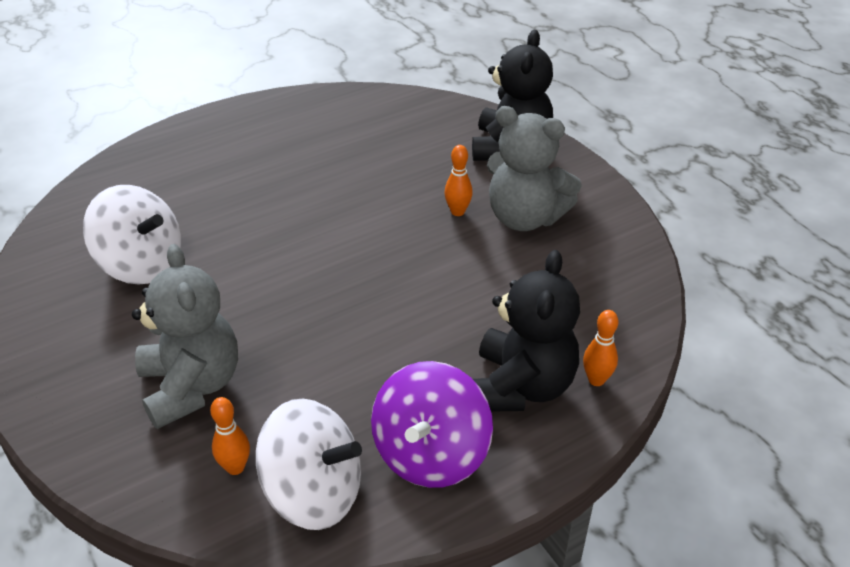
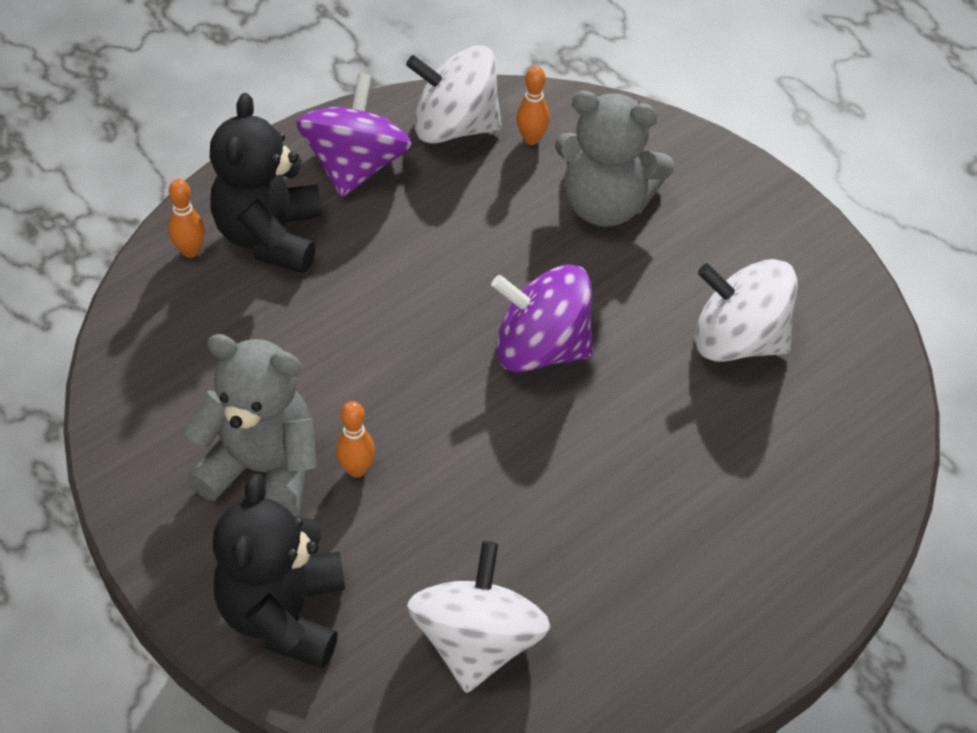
camera: 170 degrees right, 10 degrees up
(191, 386) = (606, 205): grey teddy bear -> grey teddy bear turned 45 degrees counterclockwise
(300, 273) = (541, 348): none -> purple spinning top
(395, 128) = (477, 642): none -> white spinning top

